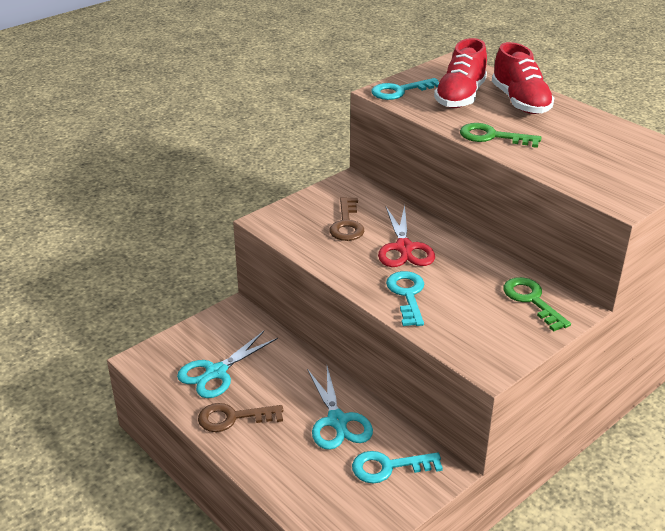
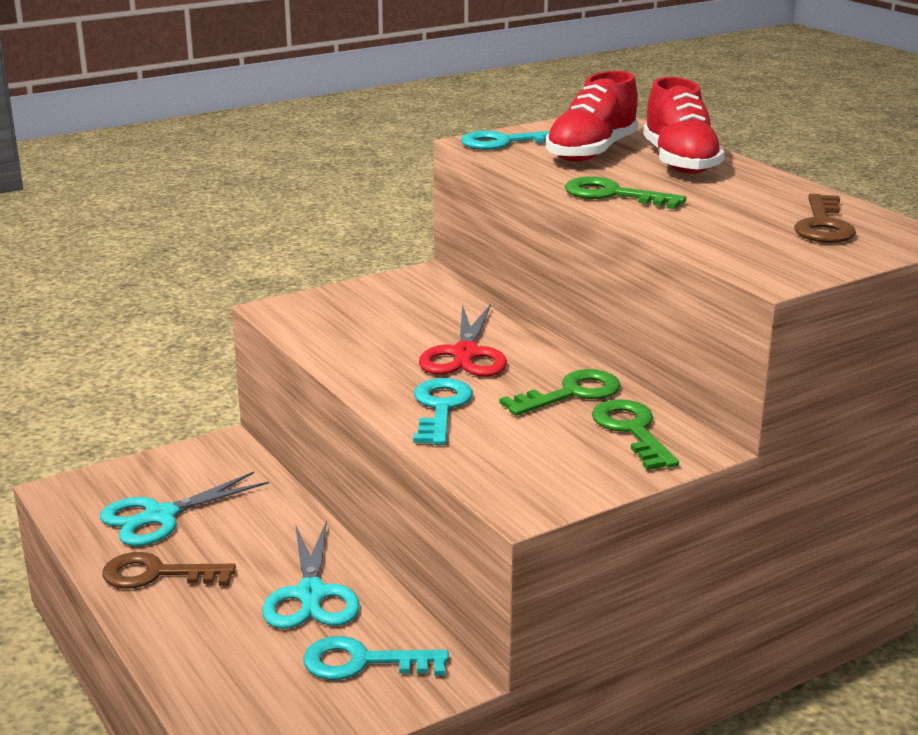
camera: 10 degrees right, 10 degrees down
(347, 224) = (394, 321): brown key -> brown key (823, 225)
(483, 274) = (571, 393): none -> green key

